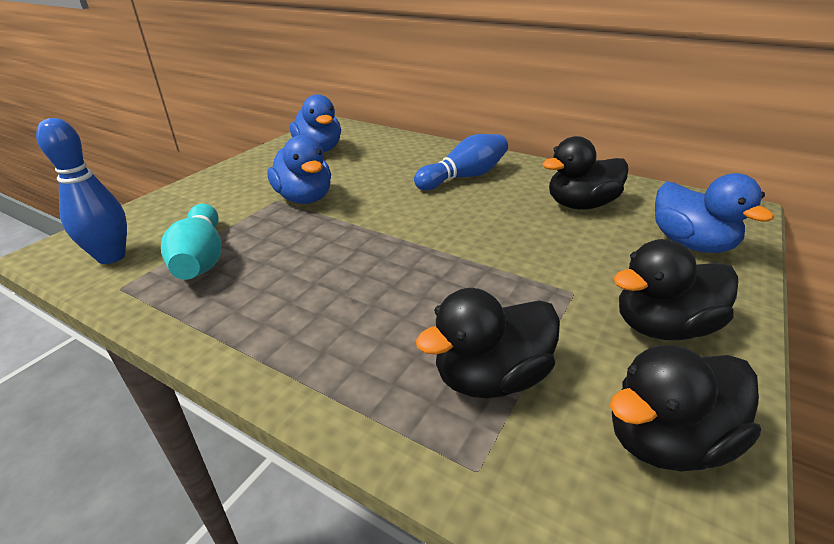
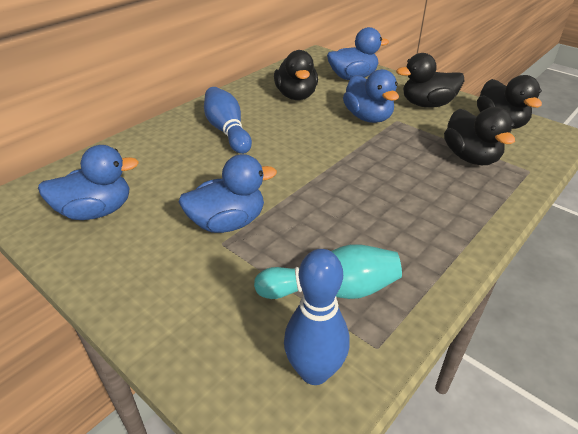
camera: 80 degrees left, 5 degrees up
(561, 264) = (368, 117): none -> blue duck
(662, 327) = (427, 104): black duck -> black duck turned 90 degrees clockwise

